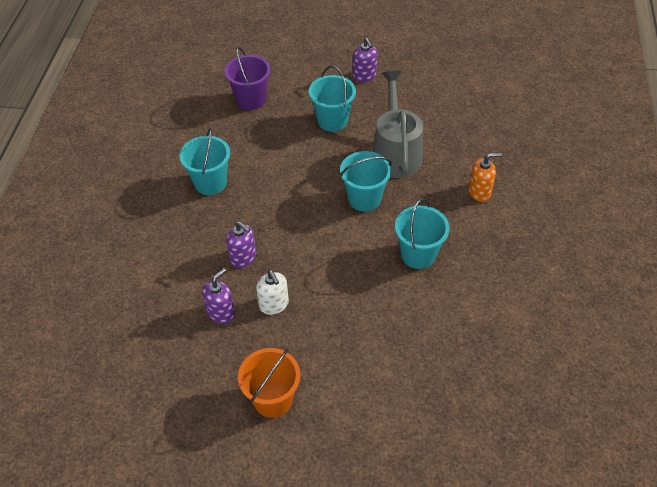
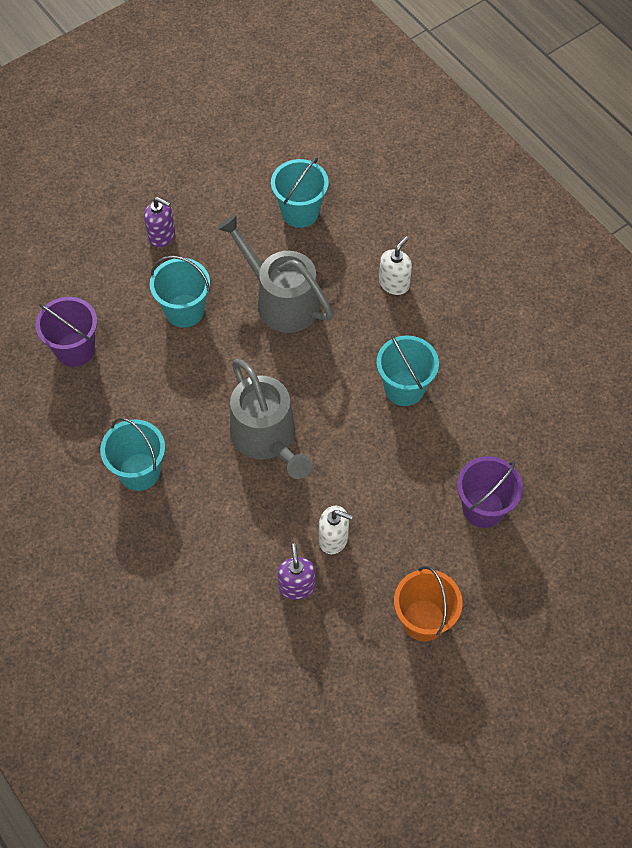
camera: 45 degrees left, 10 degrees up
(243, 257) = (257, 519): purple soap dispenser -> none
(300, 219) = (267, 438): none -> grey watering can
(364, 199) = (302, 371): turquoise bucket -> turquoise bucket (300, 212)
(390, 365) = (483, 508): none -> purple bucket
(479, 192) = (394, 283): orange soap dispenser -> white soap dispenser

